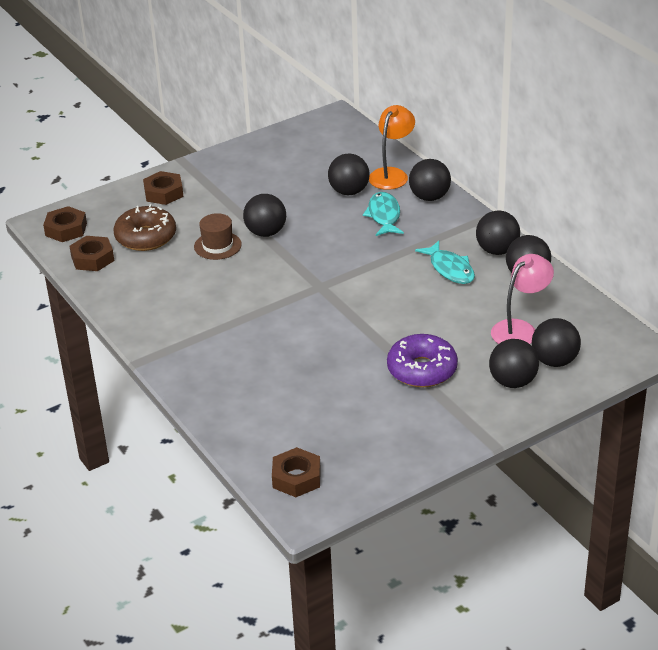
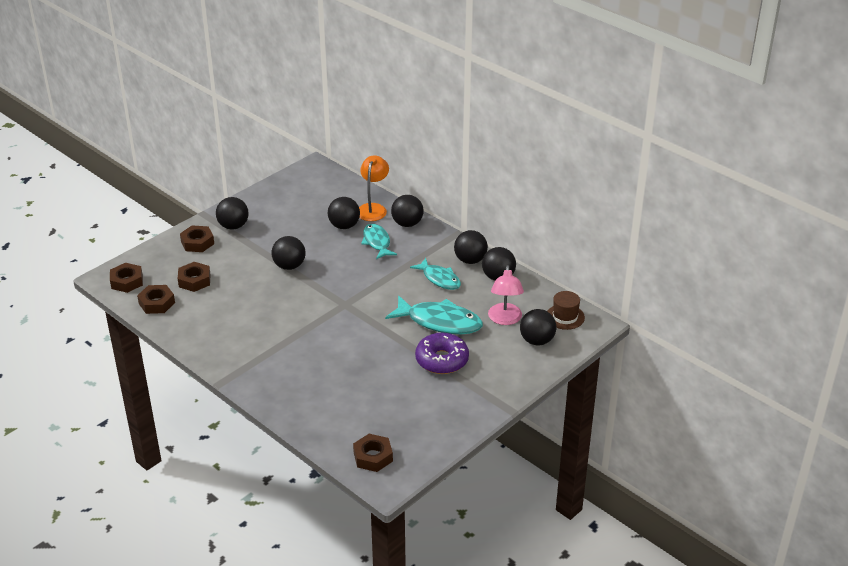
camera: 15 degrees left, 0 degrees up
(146, 237) = (194, 280): brown donut -> brown nut
(217, 245) = (254, 281): brown hat -> brown hat (565, 317)
(434, 322) = (440, 322): none -> turquoise fish
(512, 382) = (511, 360): black ball -> black ball (233, 226)
(520, 329) = (505, 319): pink lamp -> pink lamp turned 150 degrees clockwise

